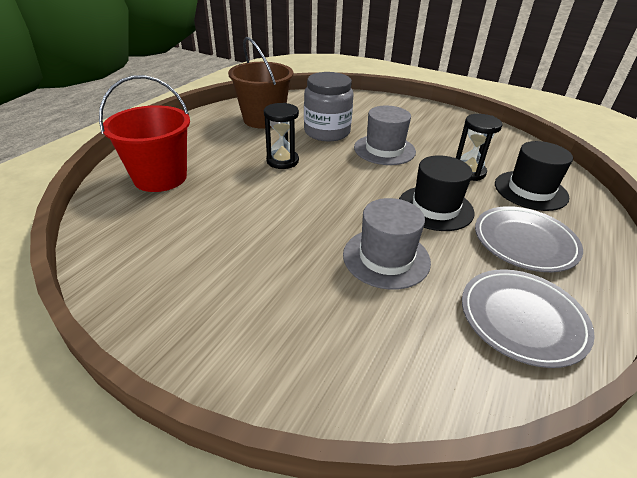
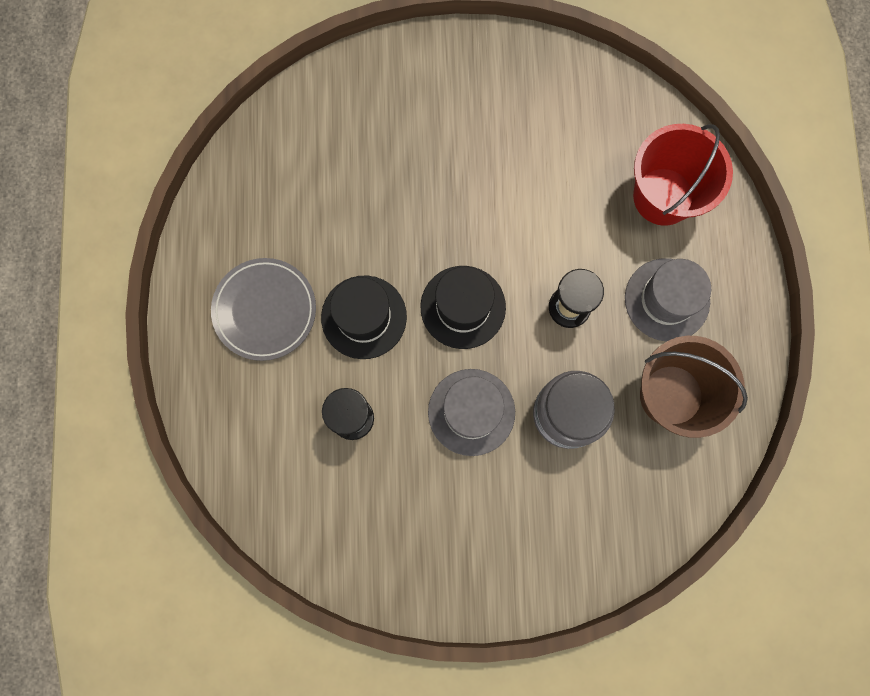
camera: 150 degrees right, 40 degrees up
(386, 258) = (377, 213): grey hat -> grey hat (667, 299)
(522, 319) = (250, 206): grey plate -> none
(530, 190) = (274, 418): black hat -> black hat (463, 307)

